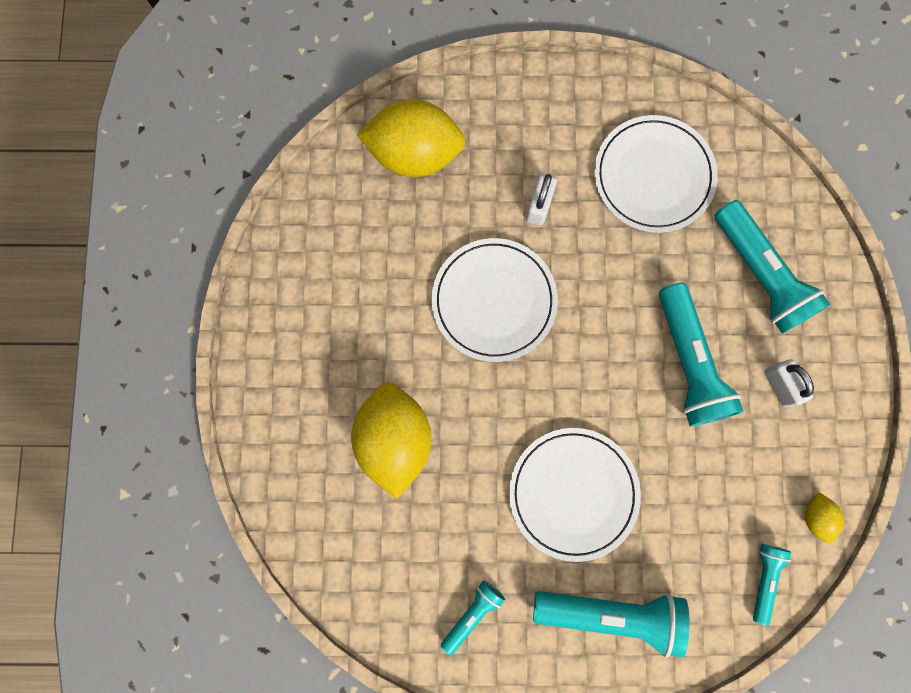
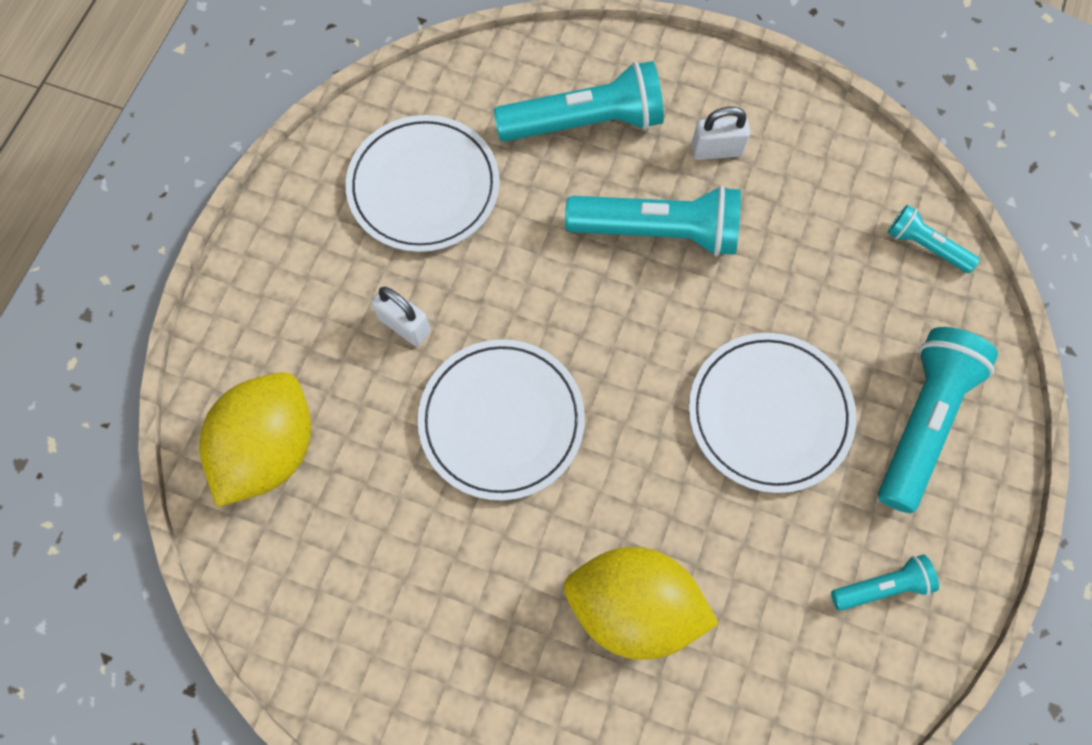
camera: 70 degrees left, 10 degrees down
(472, 614) = (882, 587): turquoise flashlight -> turquoise flashlight turned 105 degrees clockwise
(816, 517) = (872, 170): yellow lemon -> none

